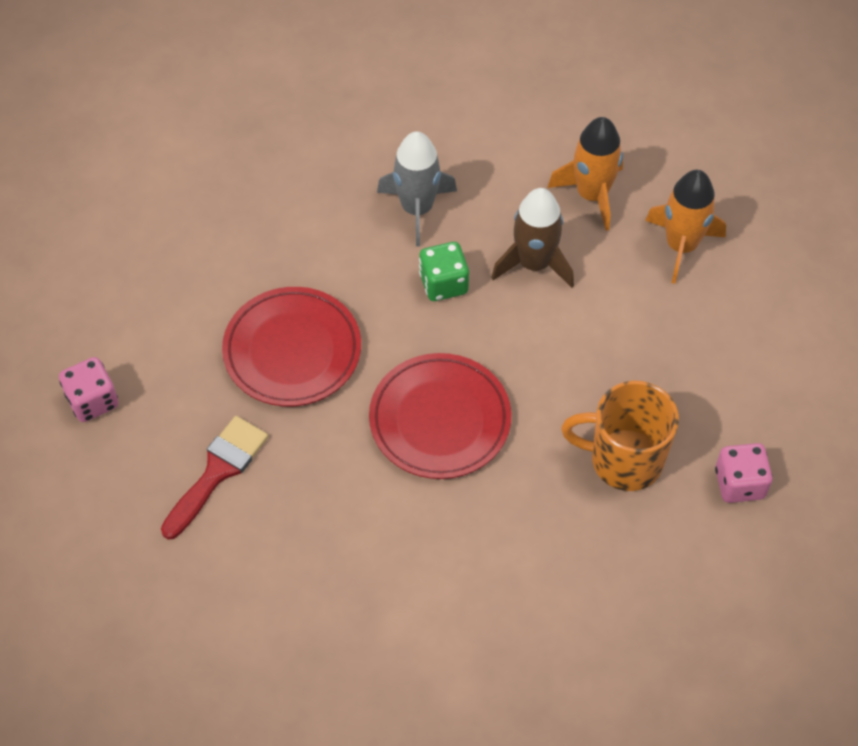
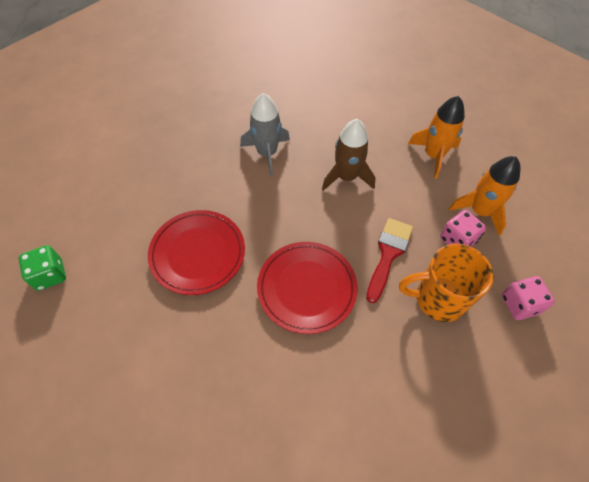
camera: 10 degrees left, 0 degrees up
(92, 401) = (56, 310): pink dice -> pink dice (457, 240)
(217, 471) = (152, 351): red brush -> red brush (388, 254)
(443, 283) = (292, 196): green dice -> green dice (50, 275)
(592, 195) = (372, 133): orange rocket -> orange rocket (480, 211)

